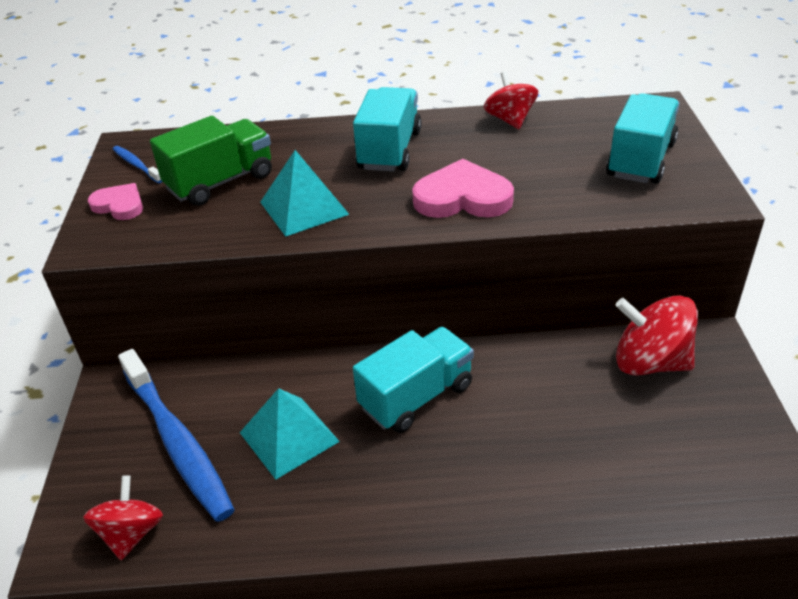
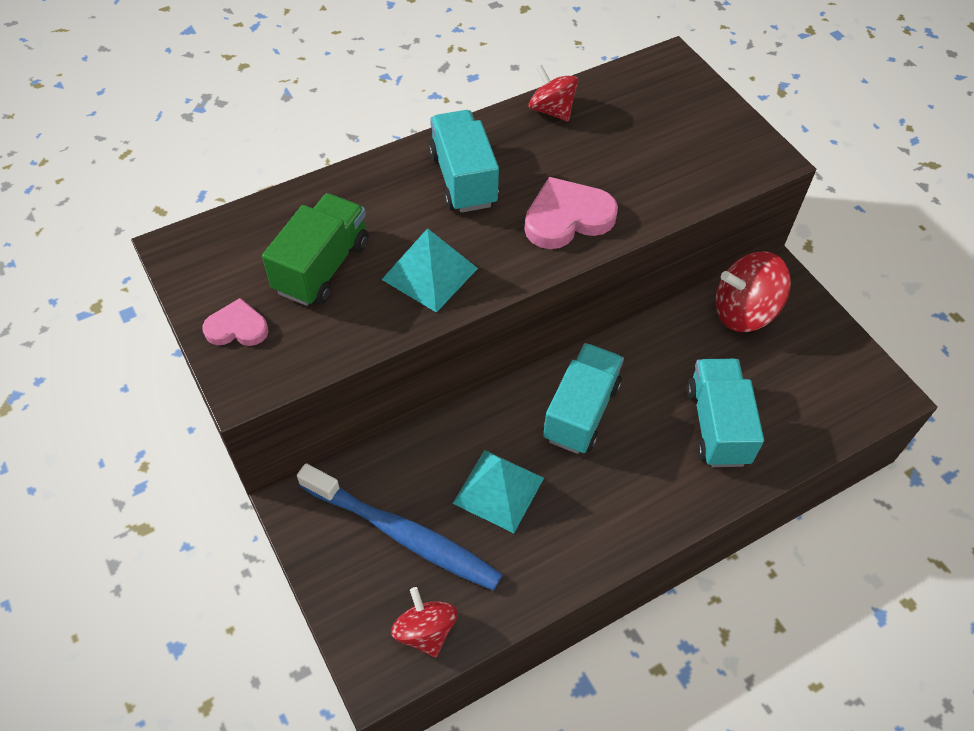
camera: 30 degrees left, 15 degrees up
(137, 165) = (212, 271): blue toothbrush -> none
(640, 160) = (691, 131): turquoise truck -> turquoise truck (717, 425)

